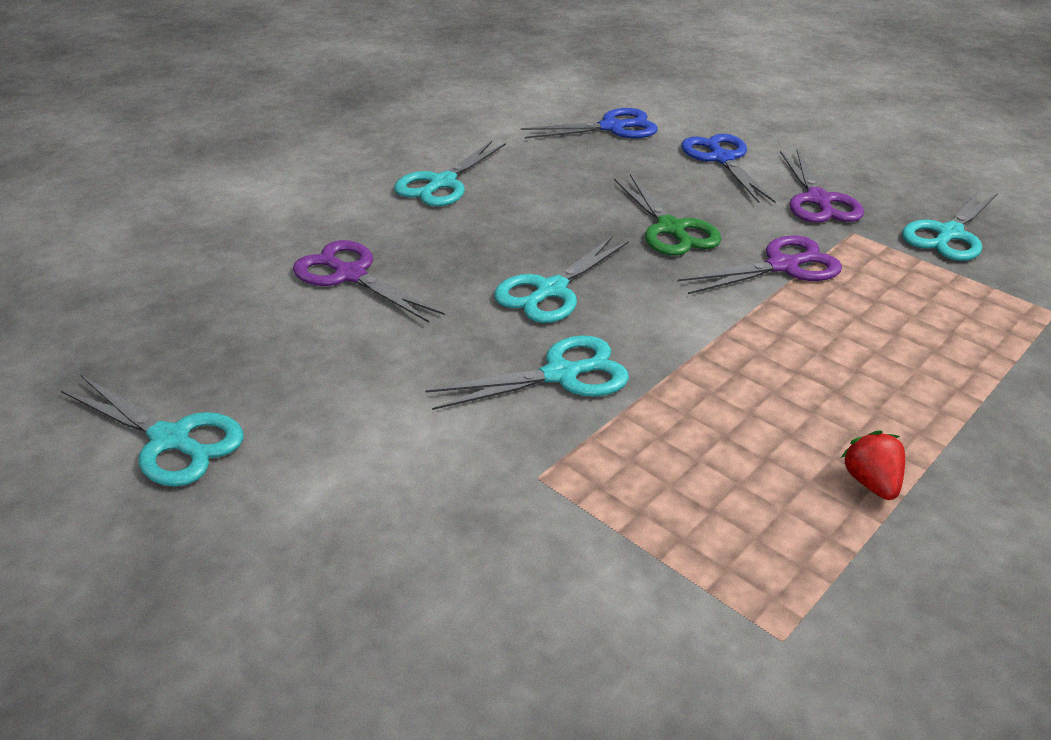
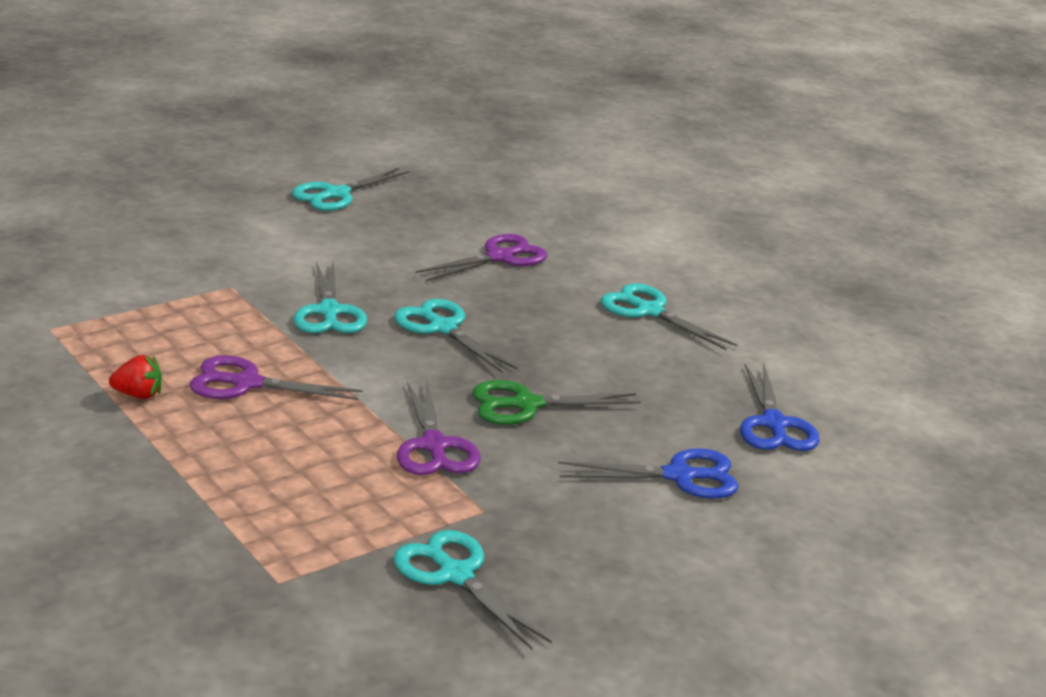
camera: 100 degrees right, 10 degrees down
(818, 200) = (561, 510): purple scissors -> purple scissors (246, 383)

